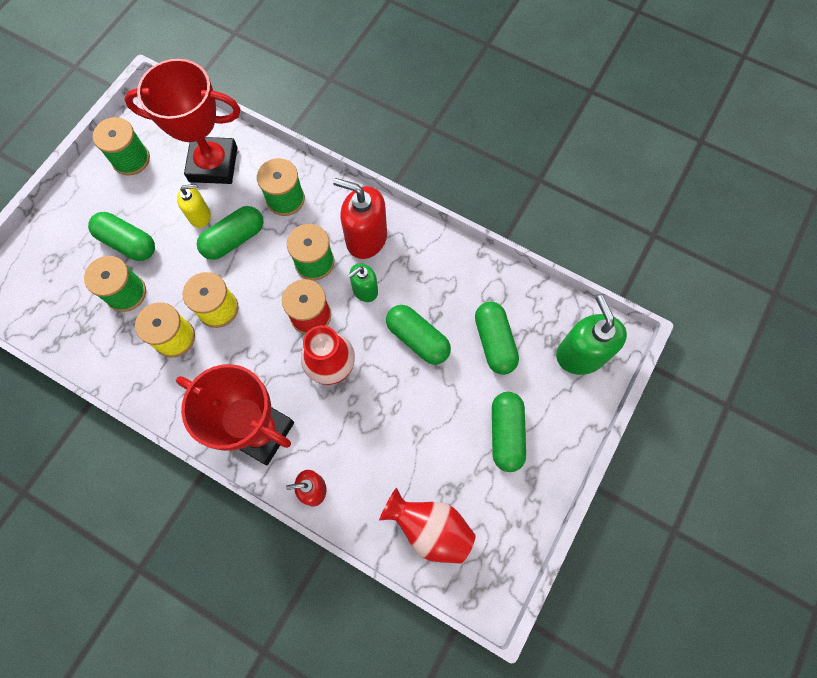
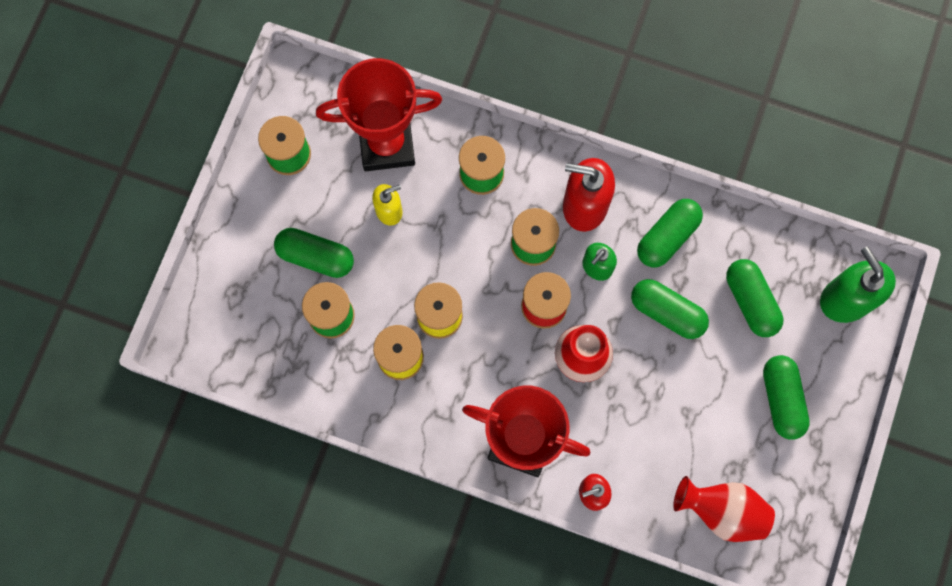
camera: 10 degrees left, 5 degrees up
(234, 239) = (436, 232): green capsule -> green capsule (667, 237)

